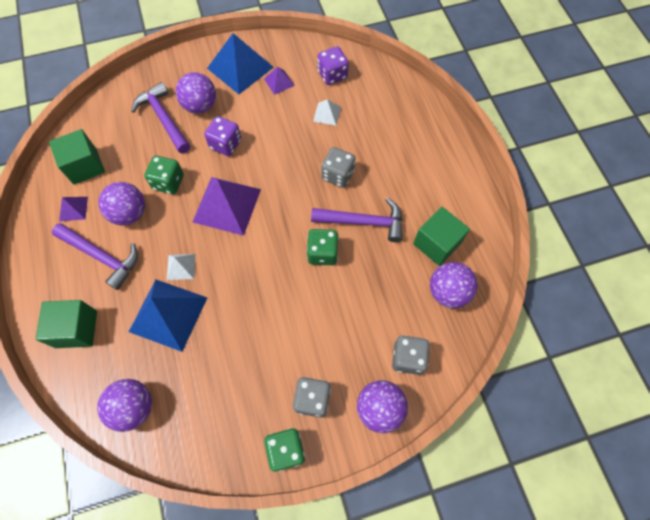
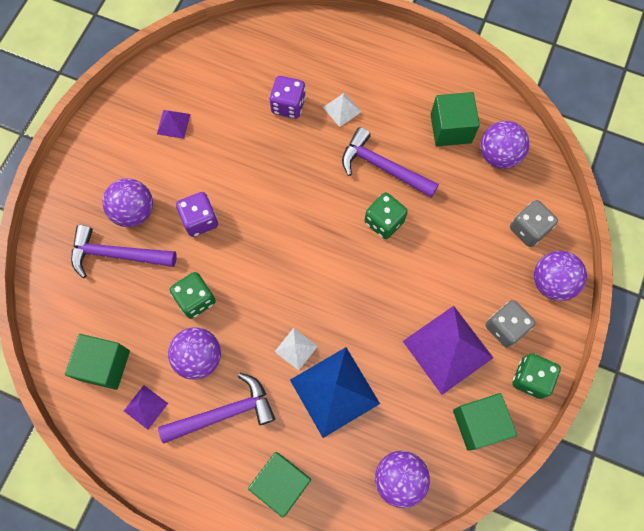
camera: 50 degrees left, 5 degrees up
(219, 436) = (479, 423): none -> green cube
(227, 205) = (267, 265): purple pyramid -> purple pyramid (447, 349)
(240, 67) = (123, 144): blue pyramid -> none
(327, 114) = (248, 111): white pyramid -> white pyramid (342, 109)
(332, 75) = (210, 74): purple dice -> purple dice (288, 105)
(337, 175) = (319, 151): grey dice -> none
(363, 222) = (383, 167): purple hammer -> purple hammer turned 105 degrees counterclockwise

